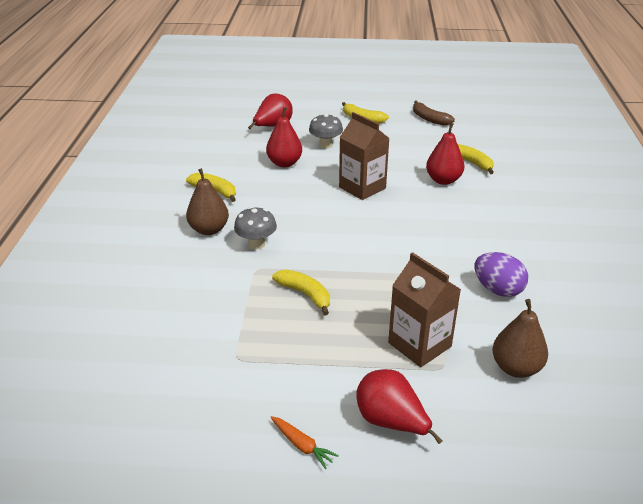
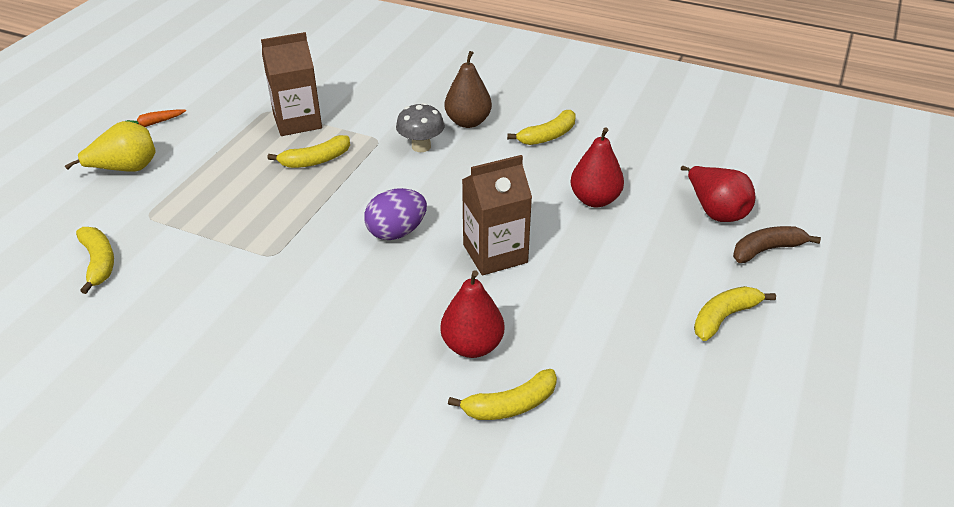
camera: 110 degrees right, 5 degrees up
(325, 145) = (636, 250): grey mushroom -> none
(391, 422) = (126, 169): red pear -> yellow pear
(419, 344) = (187, 211): brown carton -> brown carton (297, 121)
(429, 119) = (704, 413): brown banana -> brown banana (766, 250)
(497, 289) = (207, 299): purple egg -> purple egg (397, 232)
(516, 368) = (99, 262): brown pear -> yellow banana

